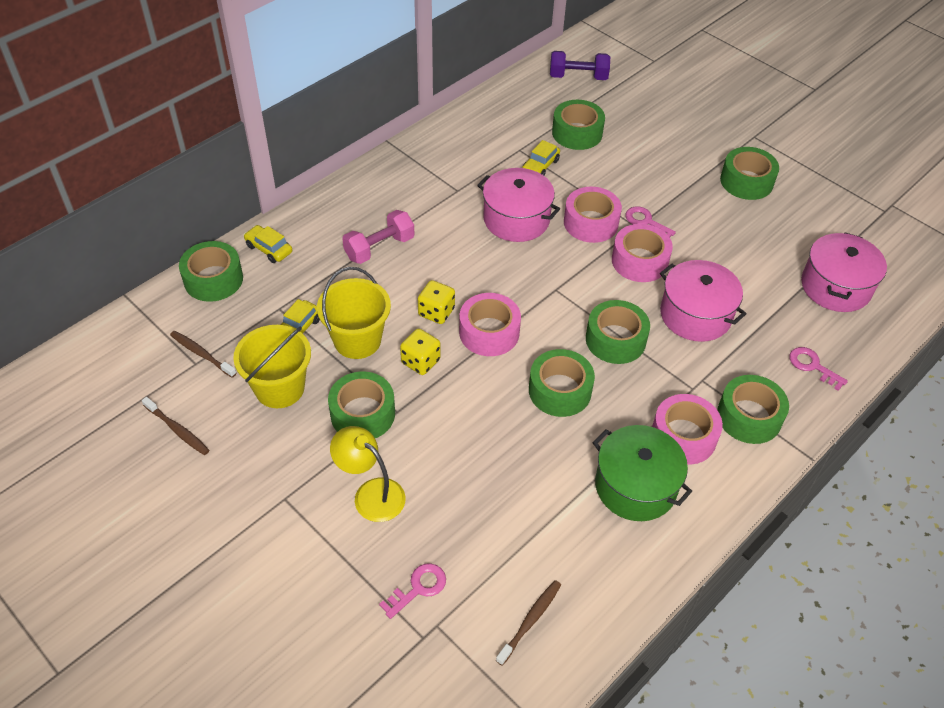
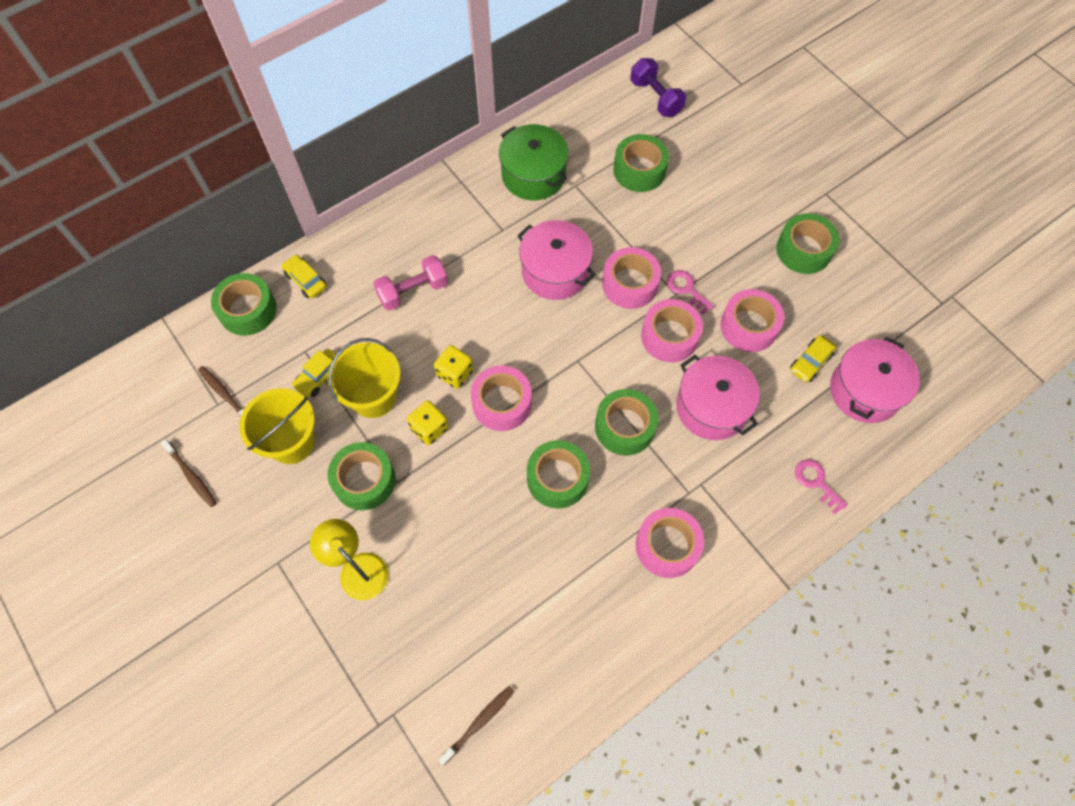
camera: 10 degrees right, 15 degrees up
(418, 588) = (383, 674): pink key -> none
(540, 166) = (593, 208): yellow car -> yellow car (810, 362)
(578, 77) = (655, 98): purple dumbbell -> purple dumbbell turned 45 degrees clockwise
(635, 486) = (608, 594): green pot -> green pot (533, 175)
(712, 246) = (749, 326): none -> pink tape
(749, 417) = (737, 532): green tape -> none

